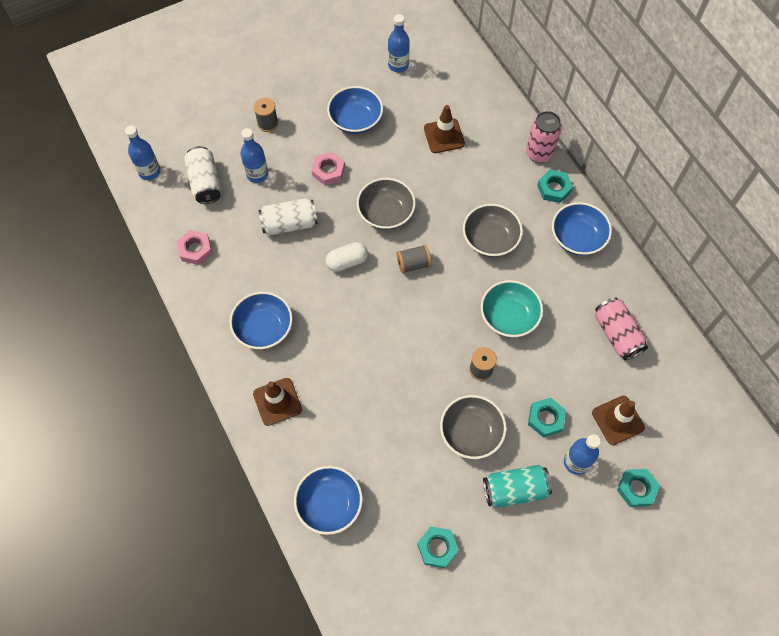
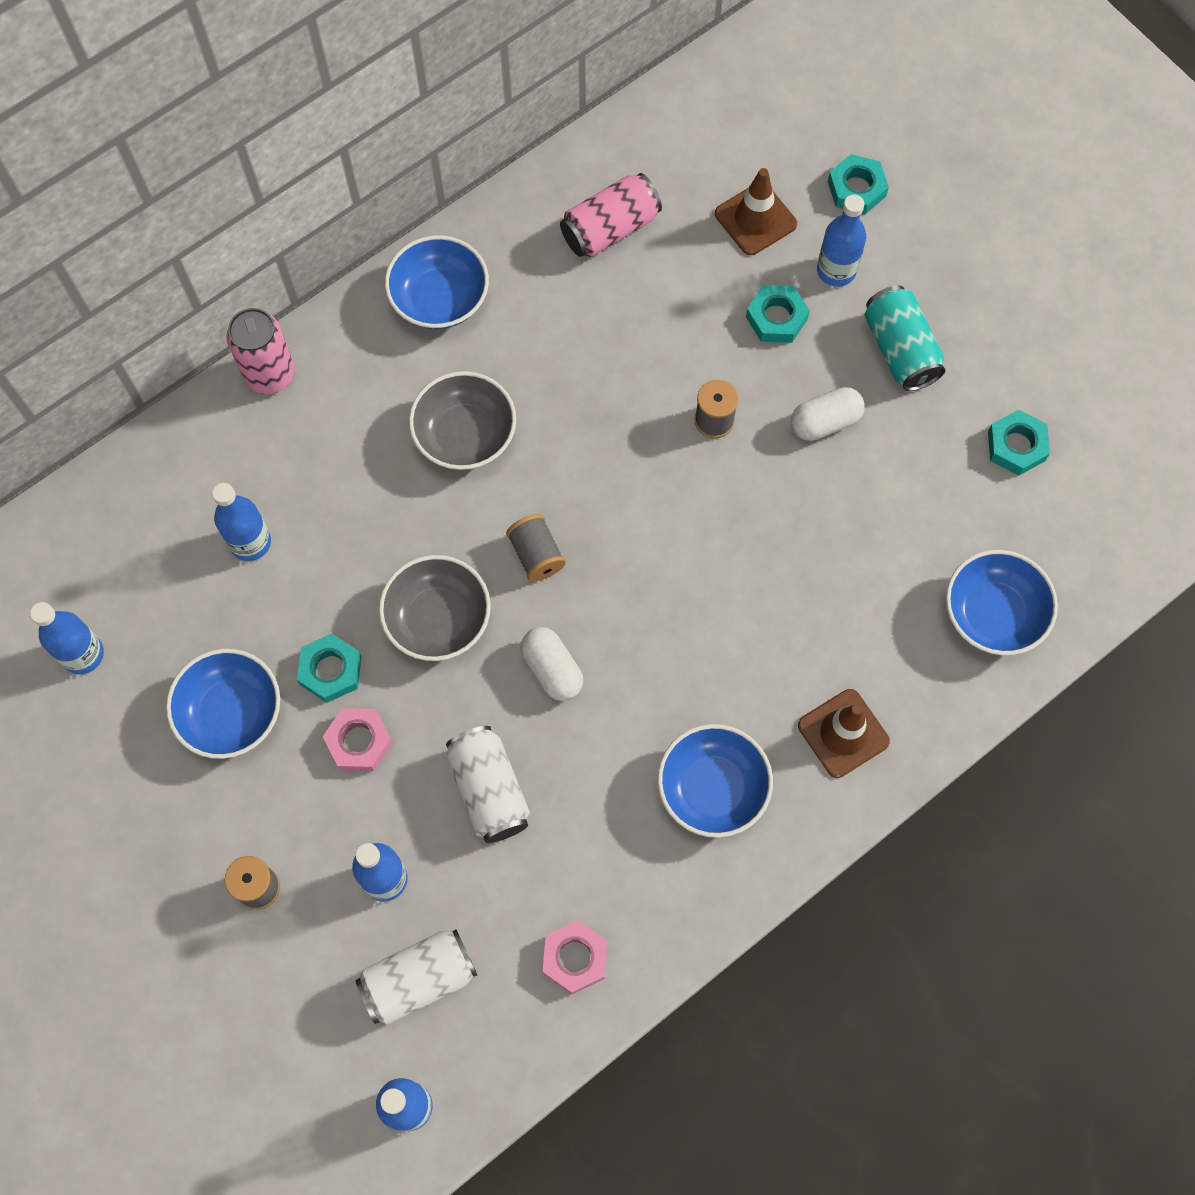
camera: 100 degrees left, 5 degrees up
(444, 136) = (250, 542): brown traffic cone -> blue bottle
(471, 432) = (825, 422): grey bowl -> white capsule
(509, 317) = (610, 389): turquoise bowl -> none
(554, 188) = (344, 343): turquoise nut -> turquoise nut (330, 670)

